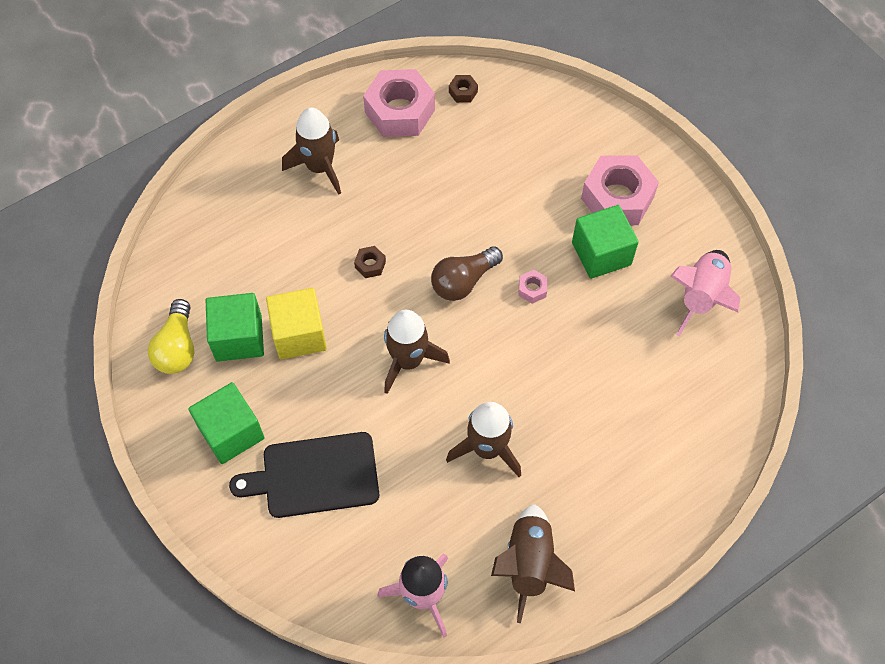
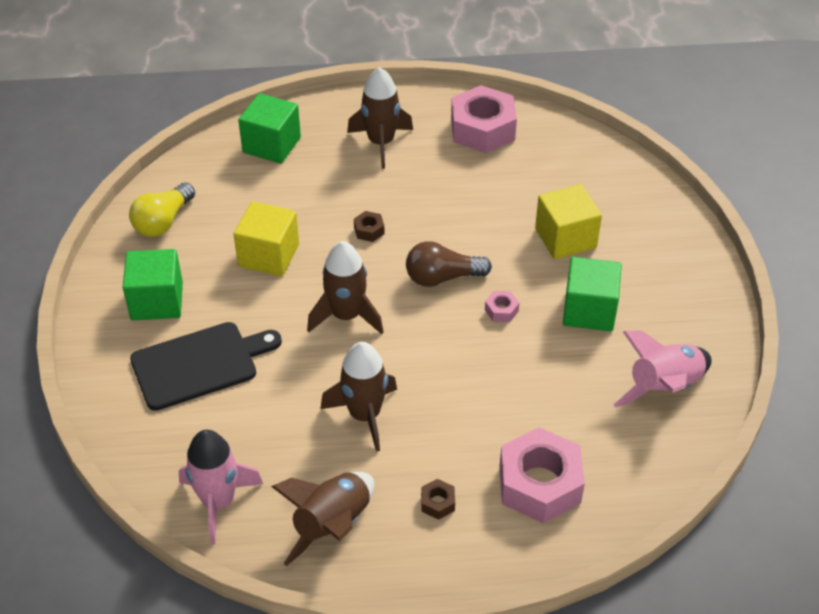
camera: 30 degrees right, 15 degrees down
(239, 338) = (217, 236): green cube -> green cube (271, 145)
(315, 475) = (199, 364): black cutting board -> black cutting board turned 135 degrees clockwise
(463, 92) = (551, 136): brown nut -> brown nut (437, 503)
(539, 191) = (565, 238): none -> yellow cube
(617, 198) = (638, 273): pink nut -> pink nut (539, 484)

